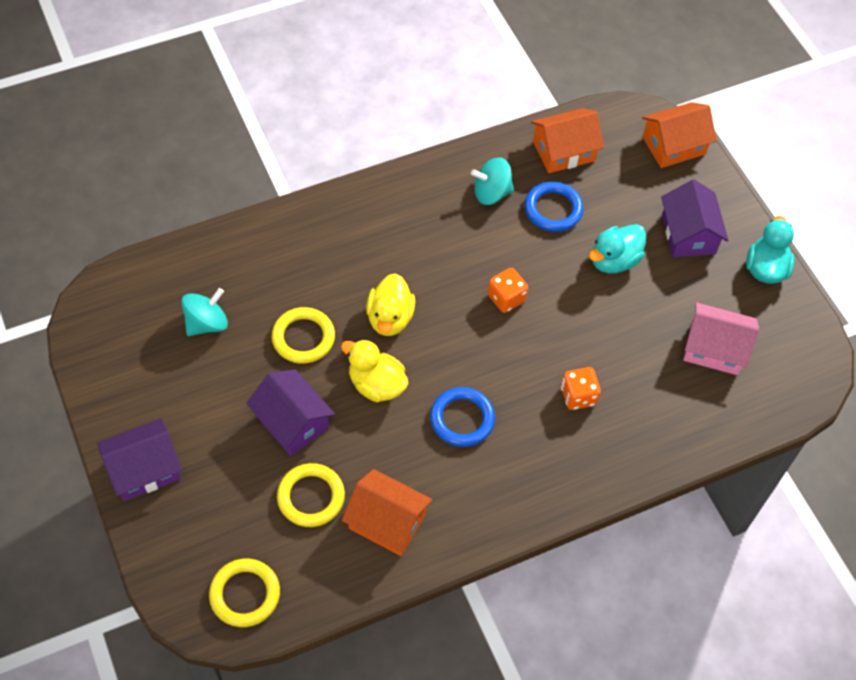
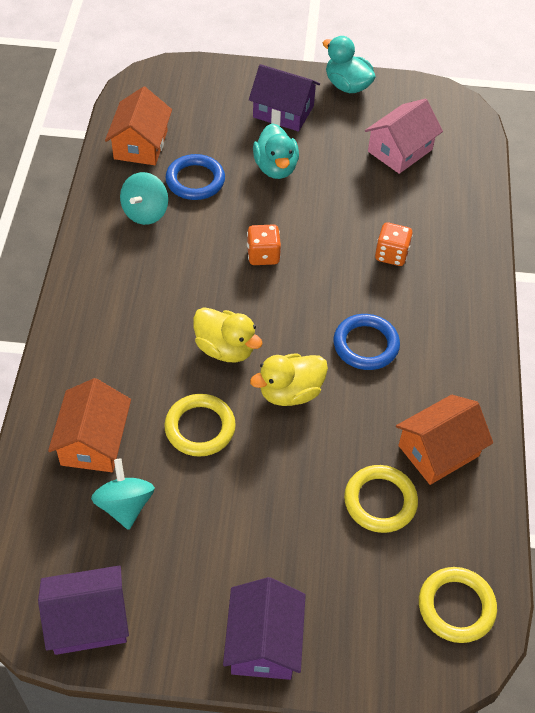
camera: 60 degrees left, 5 degrees down
(292, 422) = (289, 480): purple house -> purple house (88, 620)
(673, 145) = (191, 77): orange house -> orange house (93, 441)

